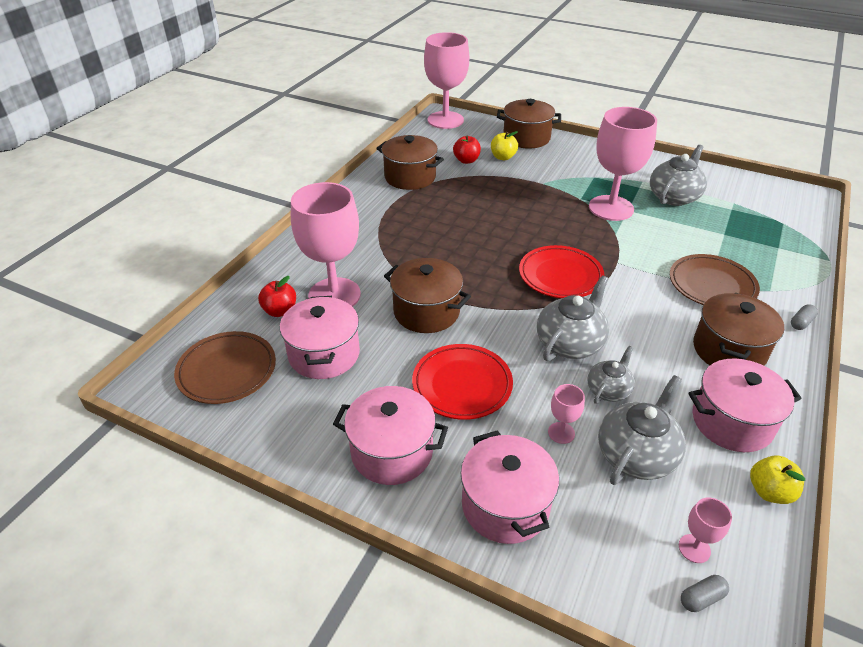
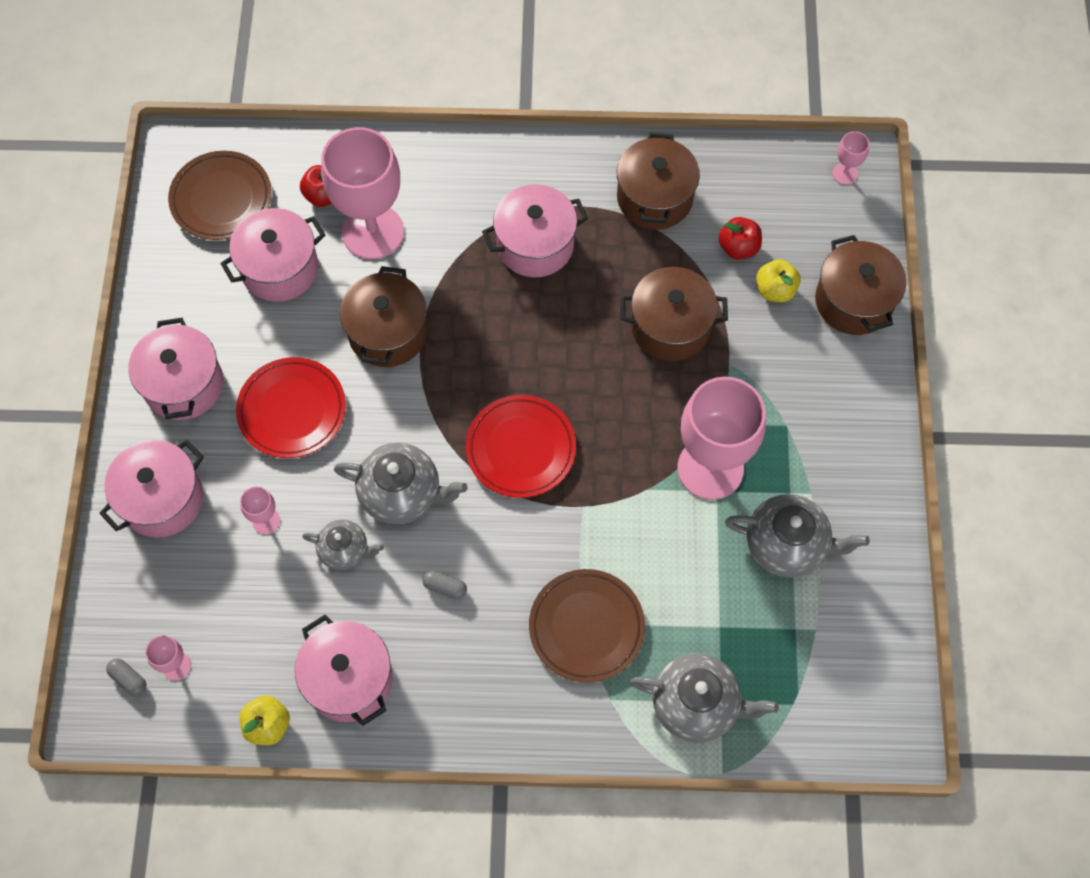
camera: 65 degrees right, 25 degrees up
(406, 227) = (535, 245): none -> pink pot
(445, 120) = (844, 173): pink goblet -> pink goblet, size x0.41
(636, 454) = (266, 596): grey teapot -> grey teapot (696, 704)
(728, 350) = (465, 663): brown pot -> brown pot (670, 327)
(801, 322) = (557, 741): grey capsule -> grey capsule (445, 587)

